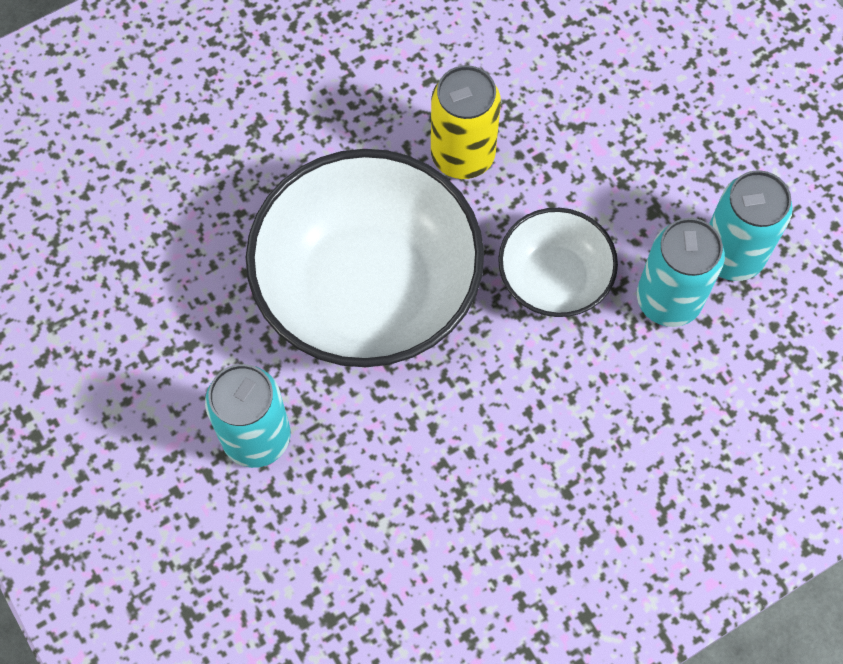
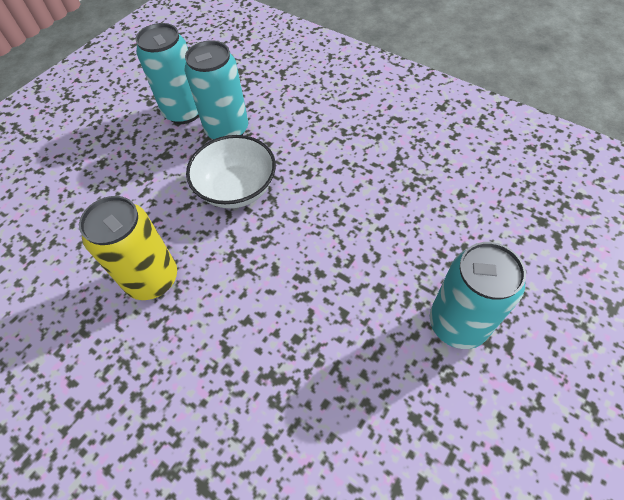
camera: 110 degrees left, 10 degrees down
(368, 289) = (296, 298): white bowl -> none

